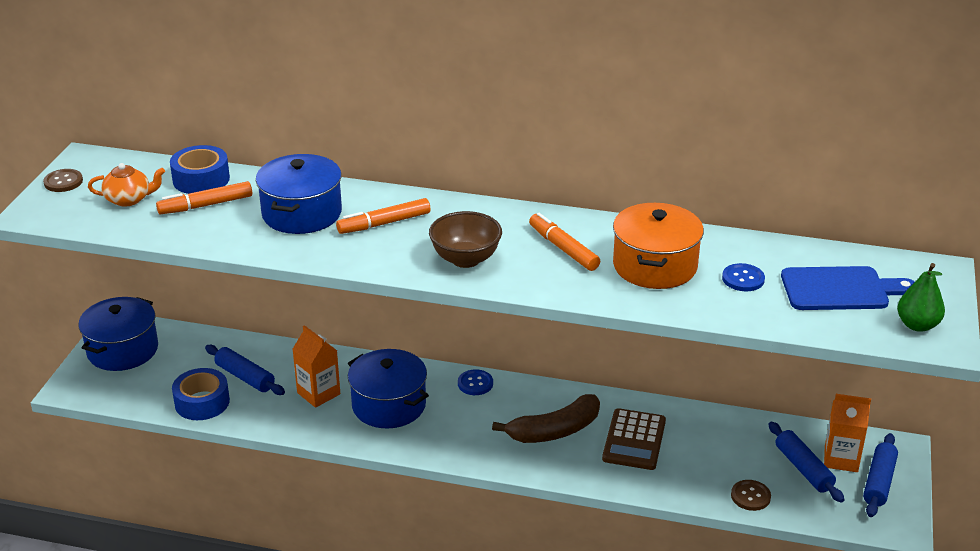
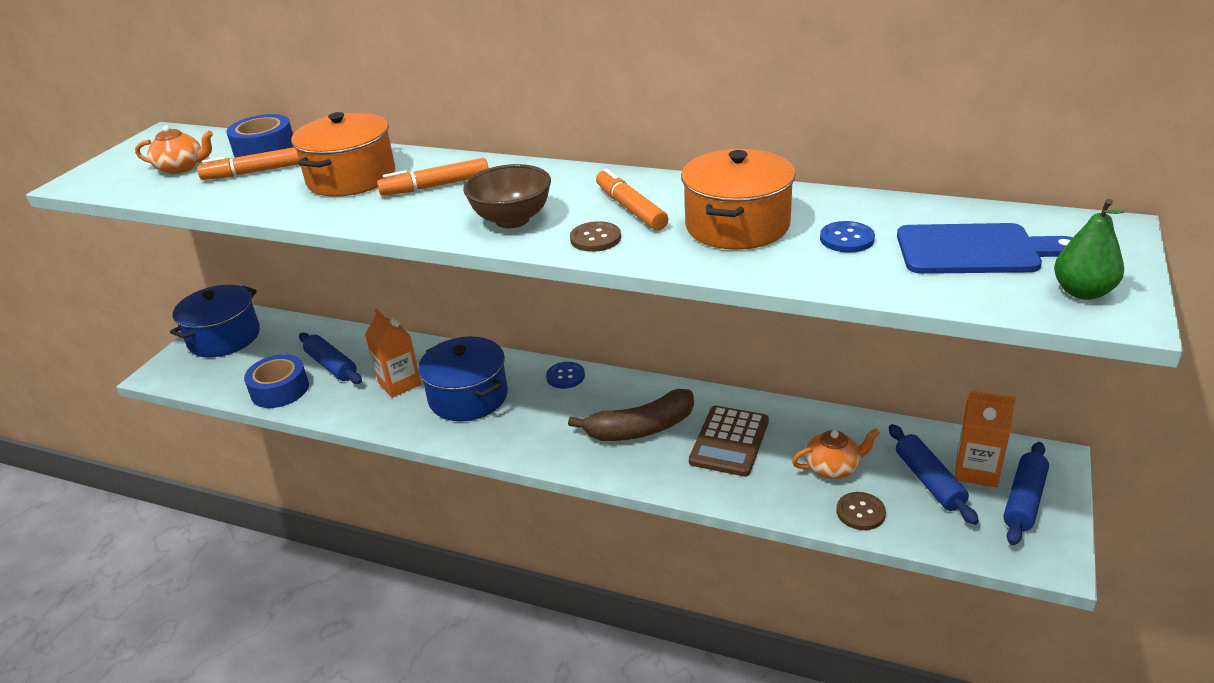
camera: 10 degrees right, 0 degrees up
(63, 182) = (128, 154): brown button -> brown button (595, 238)
(302, 213) = (351, 178): blue pot -> orange pot
(724, 460) = (833, 468): none -> orange teapot

